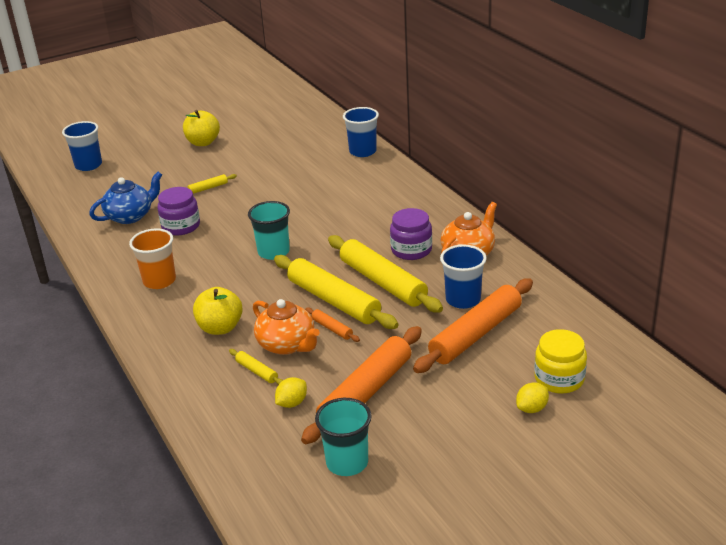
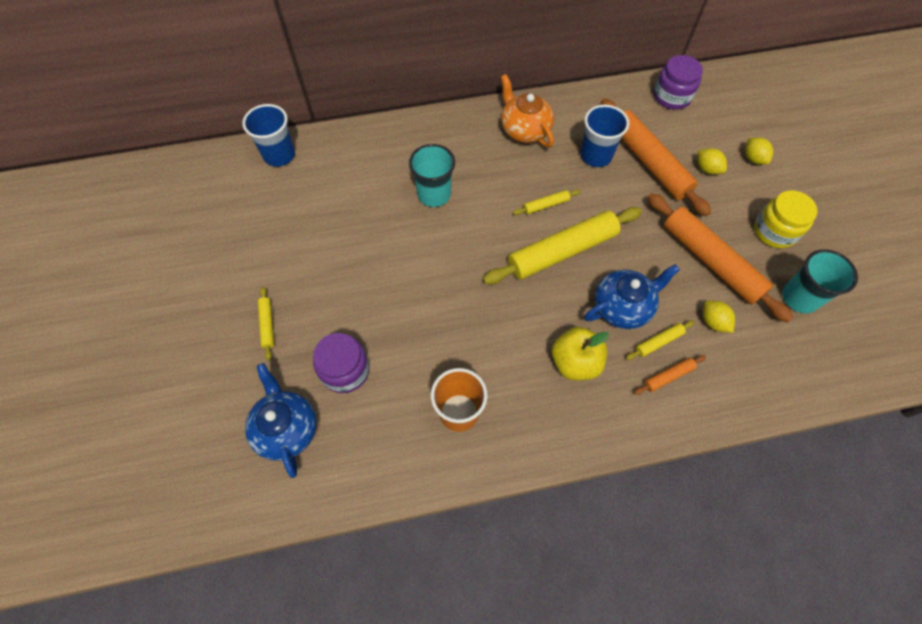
camera: 75 degrees left, 30 degrees up
(88, 165) = (99, 473): blue cup -> none
(203, 142) = (138, 310): yellow apple -> none
(273, 252) = (450, 284): turquoise cup -> turquoise cup (434, 194)
(287, 345) = (622, 307): orange teapot -> blue teapot
(332, 328) = (608, 264): orange rolling pin -> orange rolling pin (668, 376)
(382, 282) = (546, 205): yellow rolling pin -> yellow rolling pin, size x0.43
(411, 250) = (499, 168): purple jar -> purple jar (672, 97)
(492, 375) = (707, 169): none -> yellow lemon
(559, 379) = (721, 131): yellow jar -> yellow jar (774, 231)

